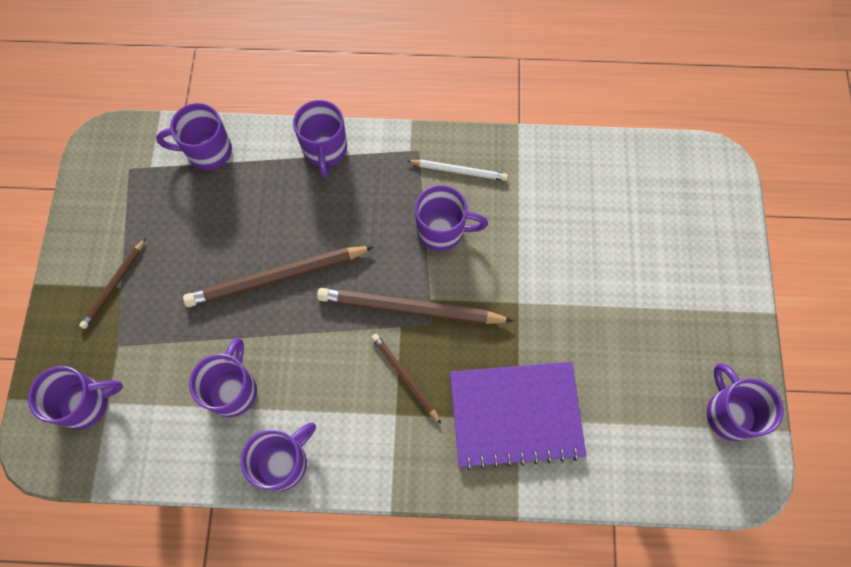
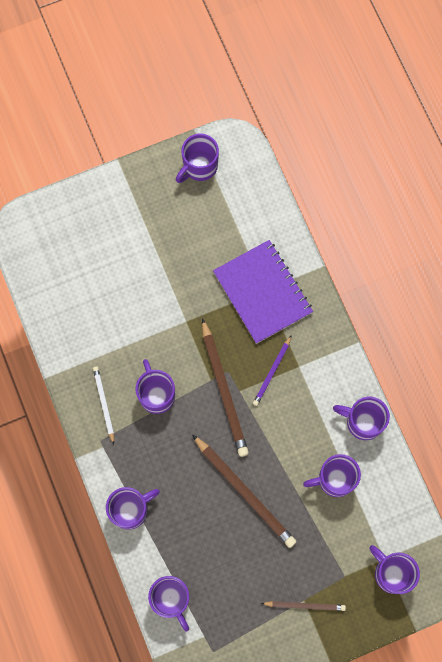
camera: 115 degrees left, 5 degrees up
(404, 377) = (272, 372): brown pencil -> purple pencil

